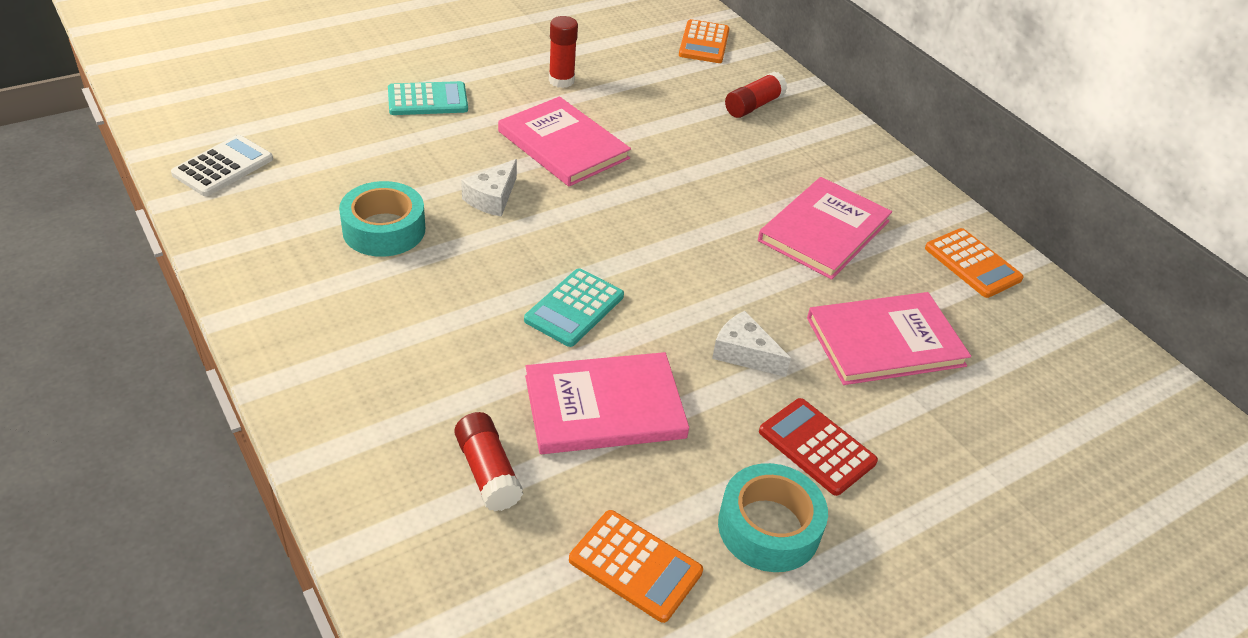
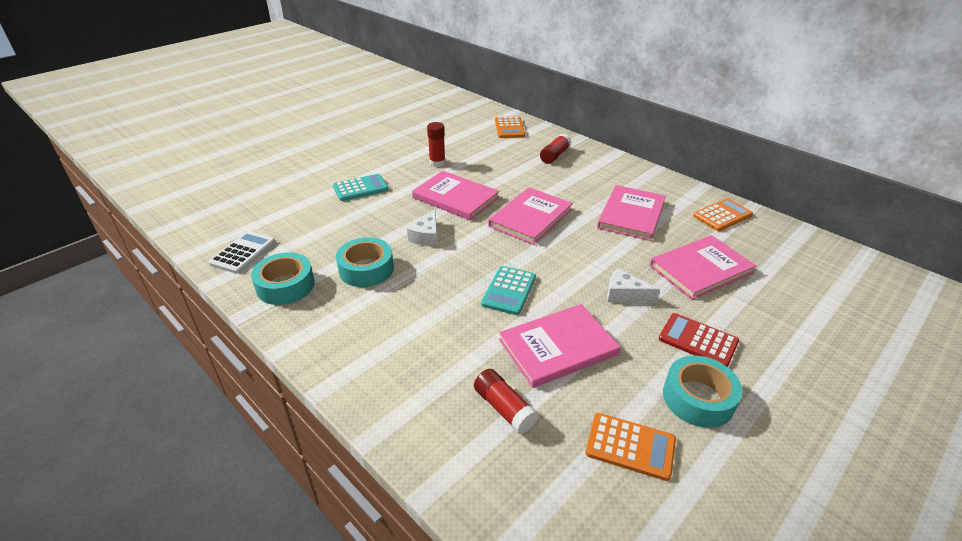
camera: 10 degrees left, 5 degrees down
(263, 229) = (285, 286): none -> turquoise tape
(662, 202) = (530, 218): none -> pink book
(972, 264) = (722, 215): orange calculator -> orange calculator turned 75 degrees counterclockwise

